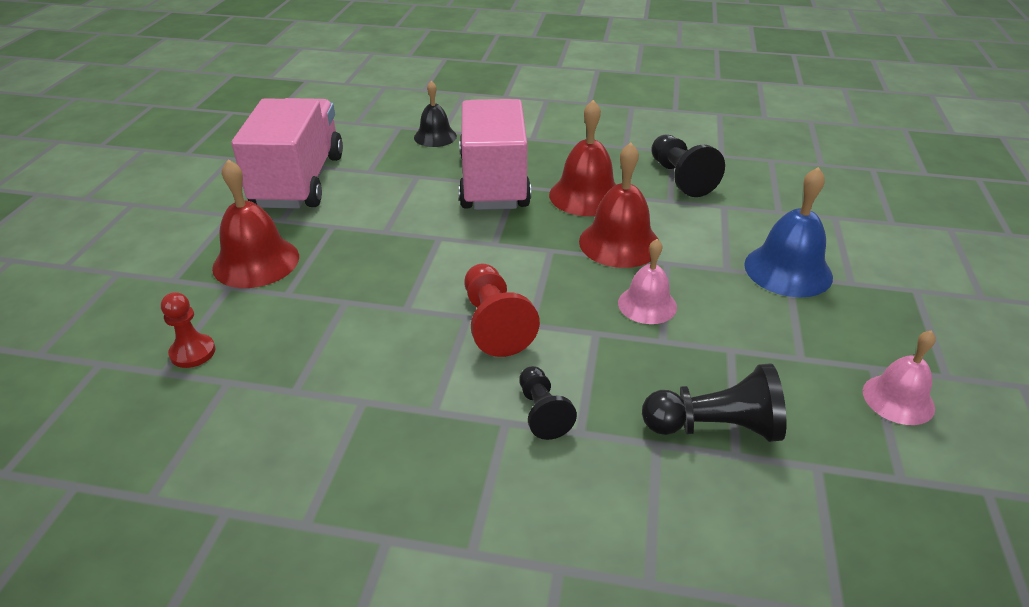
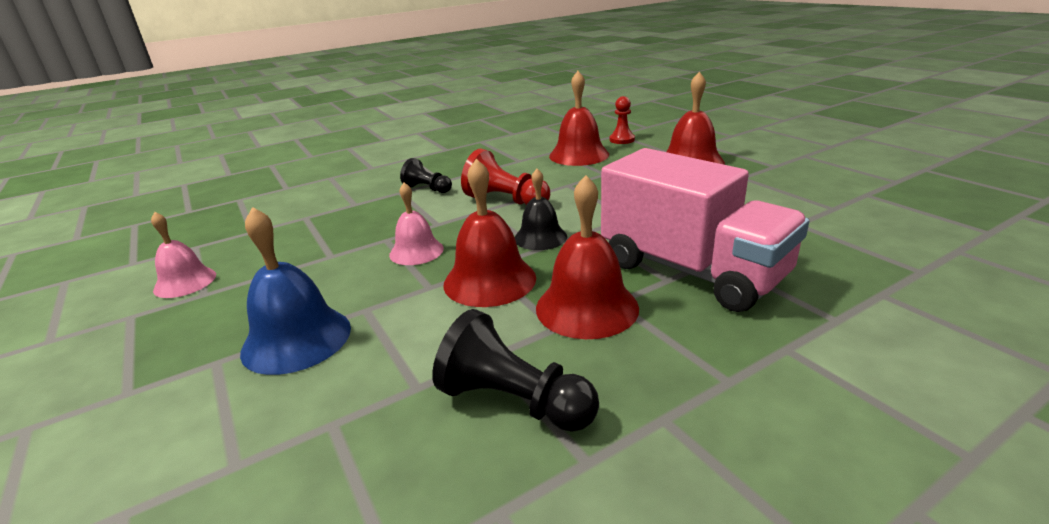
camera: 140 degrees right, 10 degrees down
(294, 356) = (579, 155): none -> red bell
(299, 181) = (809, 194): pink truck -> none
(435, 136) = (862, 282): black bell -> black bell (540, 237)
(715, 427) = (323, 220): black pawn -> none

